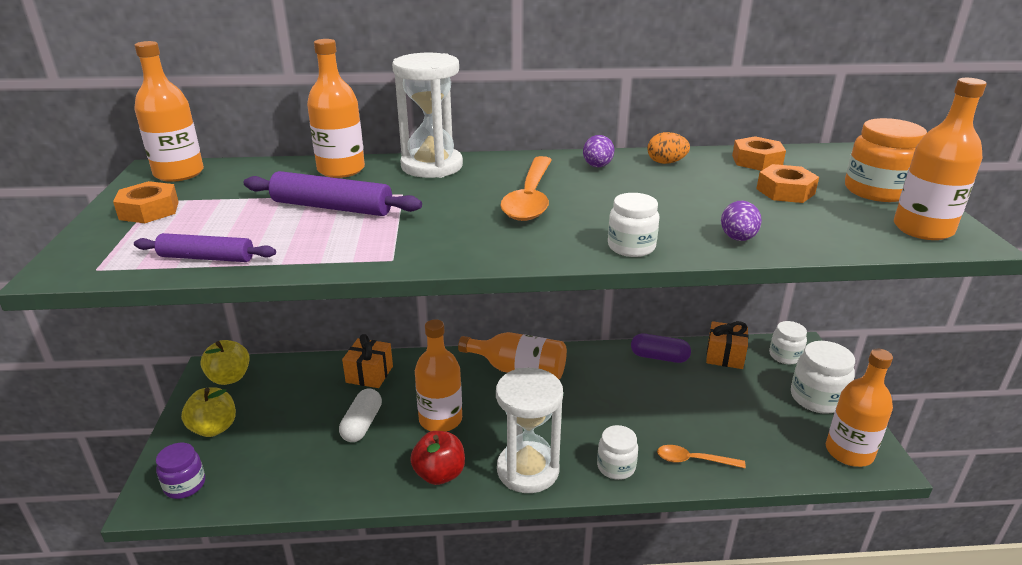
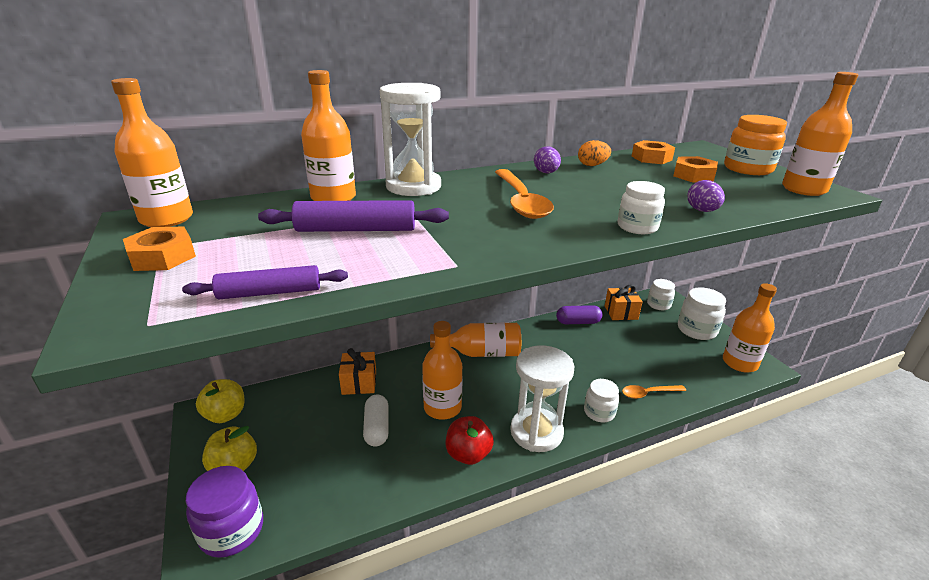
camera: 20 degrees left, 0 degrees up
(185, 485) = (232, 530): purple jar -> purple jar, size x1.53

